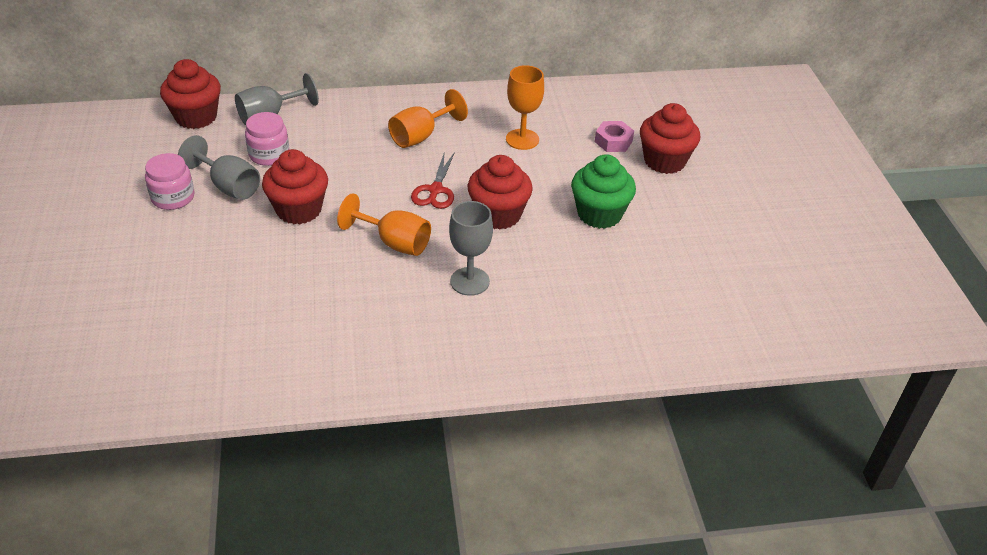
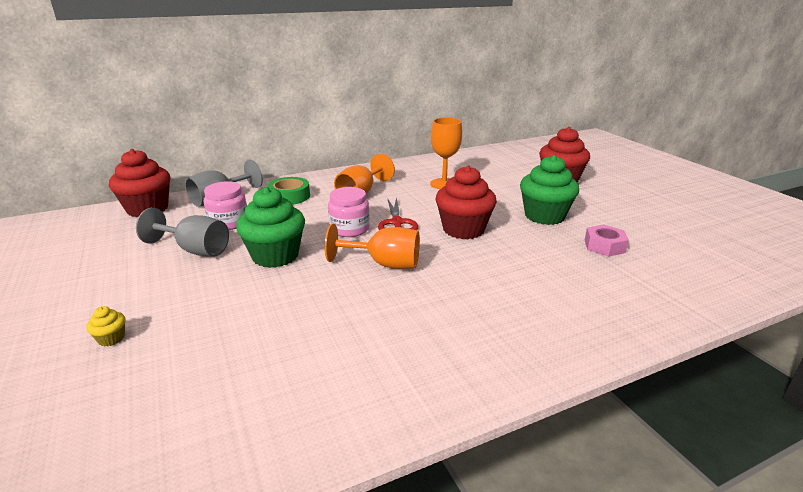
camera: 15 degrees left, 15 degrees down
(144, 271) = (111, 338): none -> yellow cupcake
(173, 197) = (135, 268): pink jar -> pink jar (349, 229)
(299, 210) = (275, 256): red cupcake -> green cupcake
(343, 126) = (289, 196): none -> green tape
(469, 281) = (477, 280): grey goblet -> none
(613, 141) = (513, 176): pink nut -> pink nut (604, 246)

